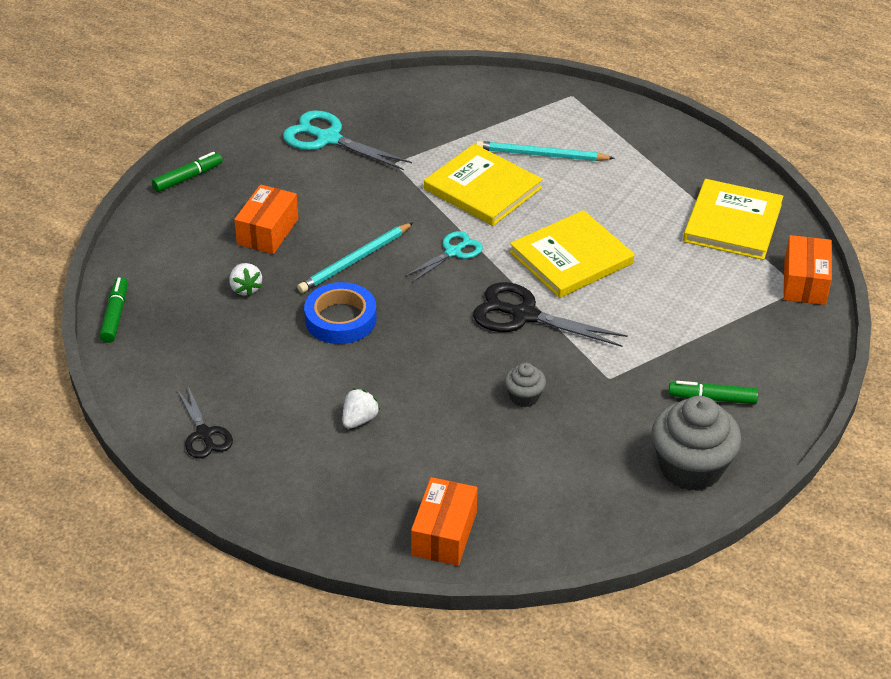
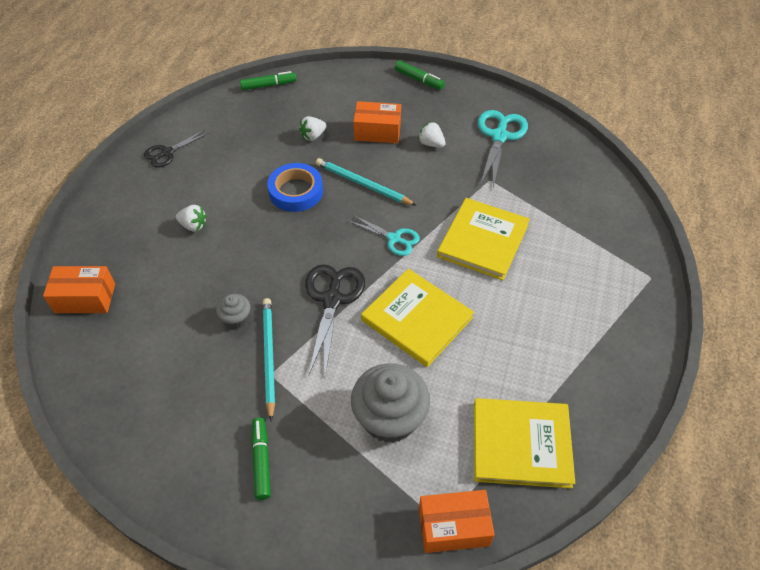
camera: 75 degrees right, 10 degrees up
(313, 192) = (431, 144): none -> white strawberry
(541, 155) = (549, 271): turquoise pencil -> turquoise pencil (269, 357)
(691, 467) = (171, 455): grey cupcake -> grey cupcake (389, 418)

